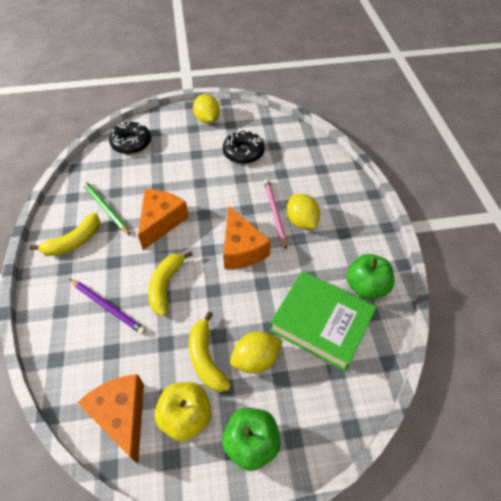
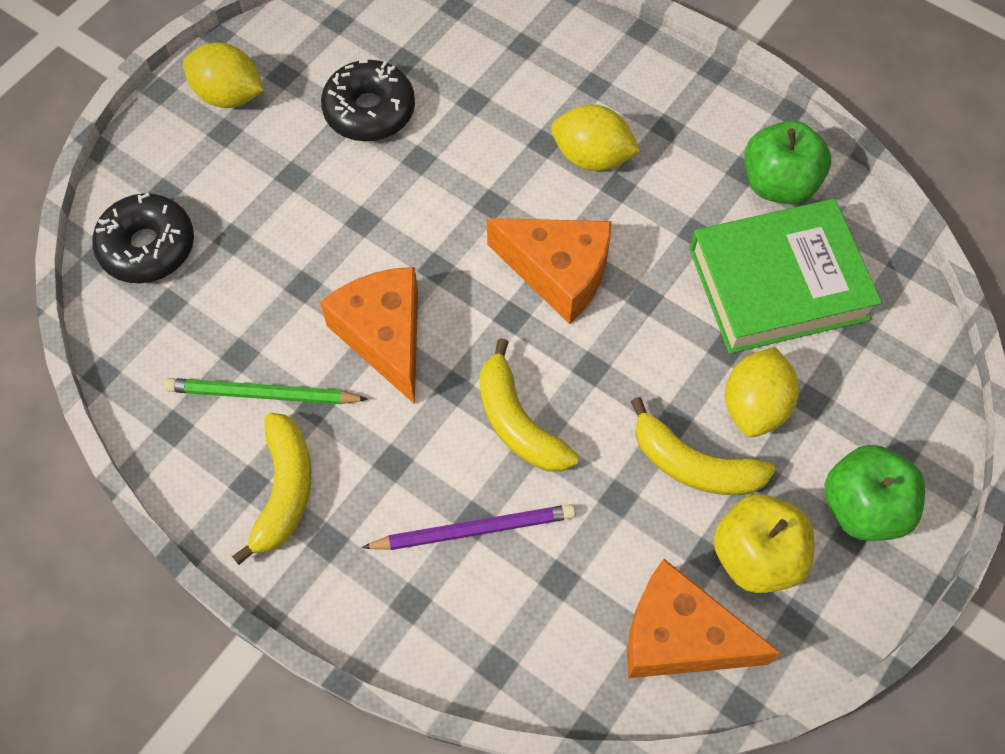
camera: 45 degrees left, 10 degrees up
(274, 213) = (539, 176): pink pencil -> none

